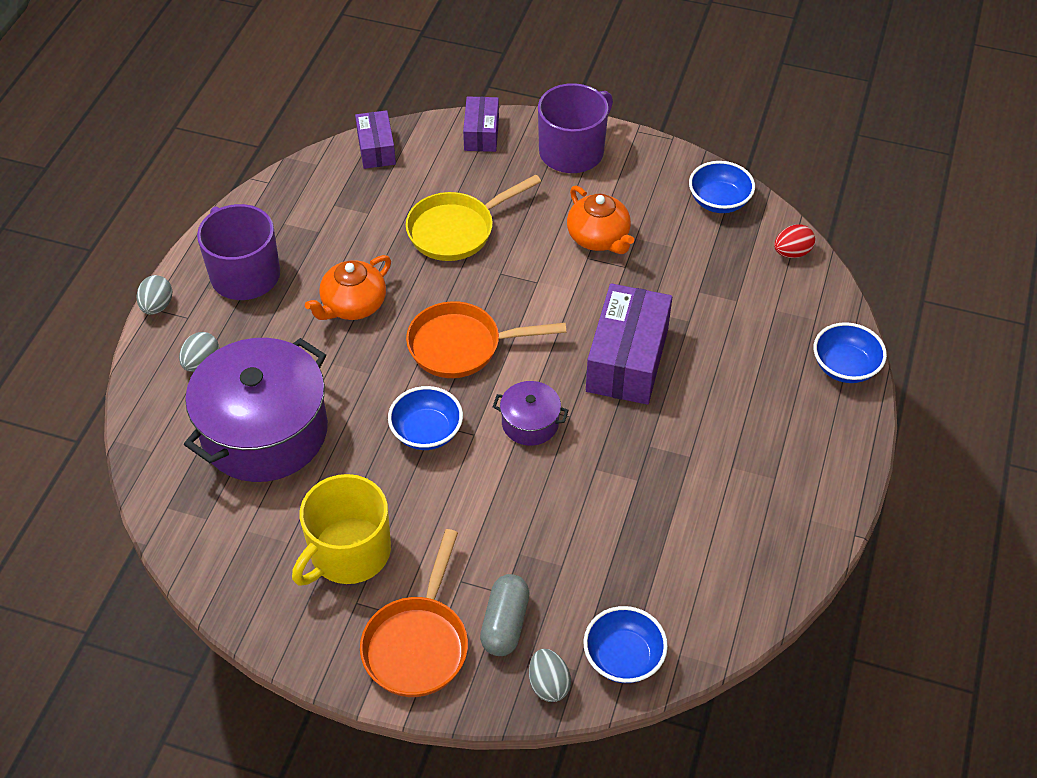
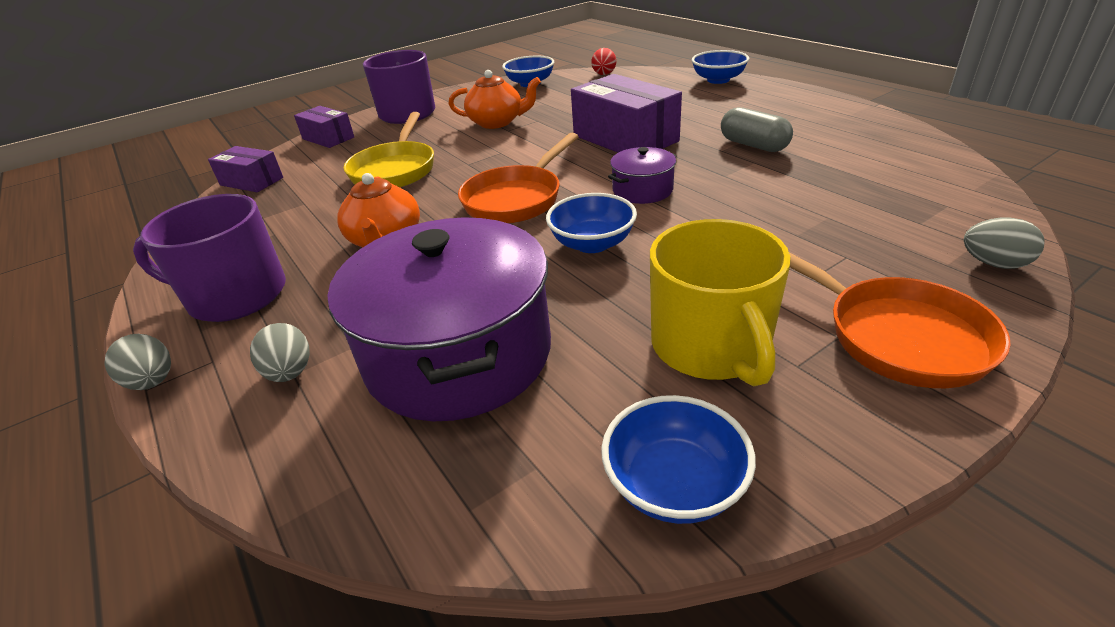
camera: 50 degrees left, 15 degrees down
(505, 624) = (891, 267): grey capsule -> grey capsule (753, 145)
(623, 657) = (968, 215): blue bowl -> blue bowl (674, 485)

